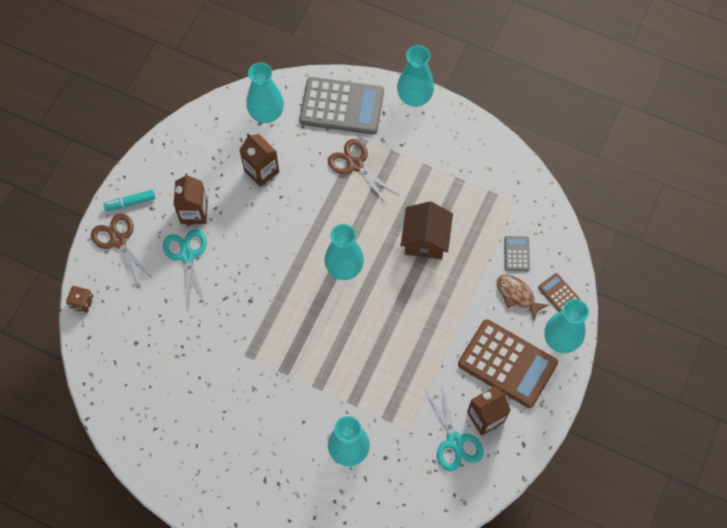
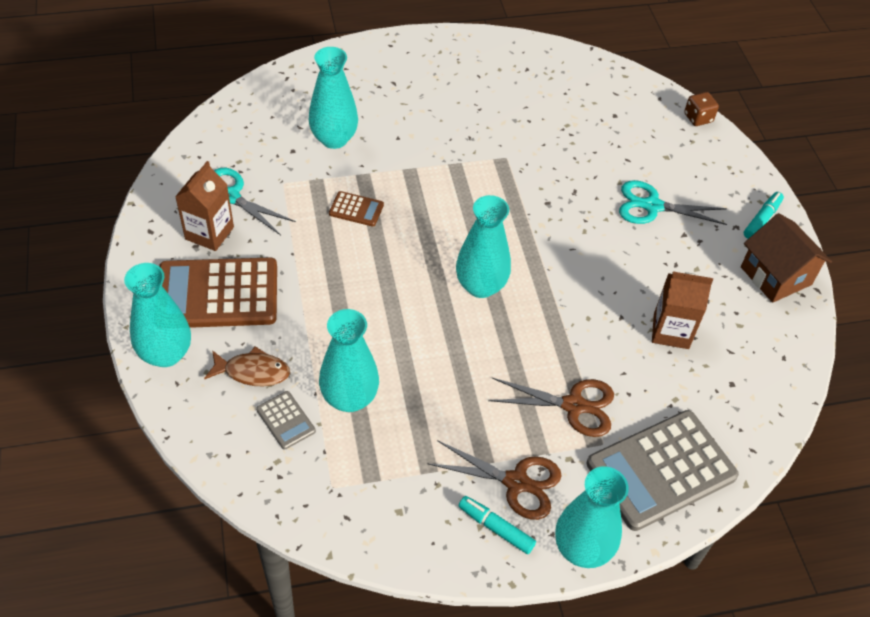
camera: 140 degrees right, 15 degrees down
(118, 240) = (730, 181): brown scissors -> brown scissors (516, 482)
(187, 255) = (652, 206): turquoise scissors -> turquoise scissors turned 150 degrees clockwise
(194, 212) = (691, 247): brown carton -> none
(266, 114) = (737, 400): turquoise vase -> turquoise vase (349, 398)
(425, 240) = (413, 369): brown house -> brown house (776, 276)
(448, 132) = (496, 528): none -> turquoise marker
(558, 293) = (199, 404): brown calculator -> brown calculator (356, 209)

